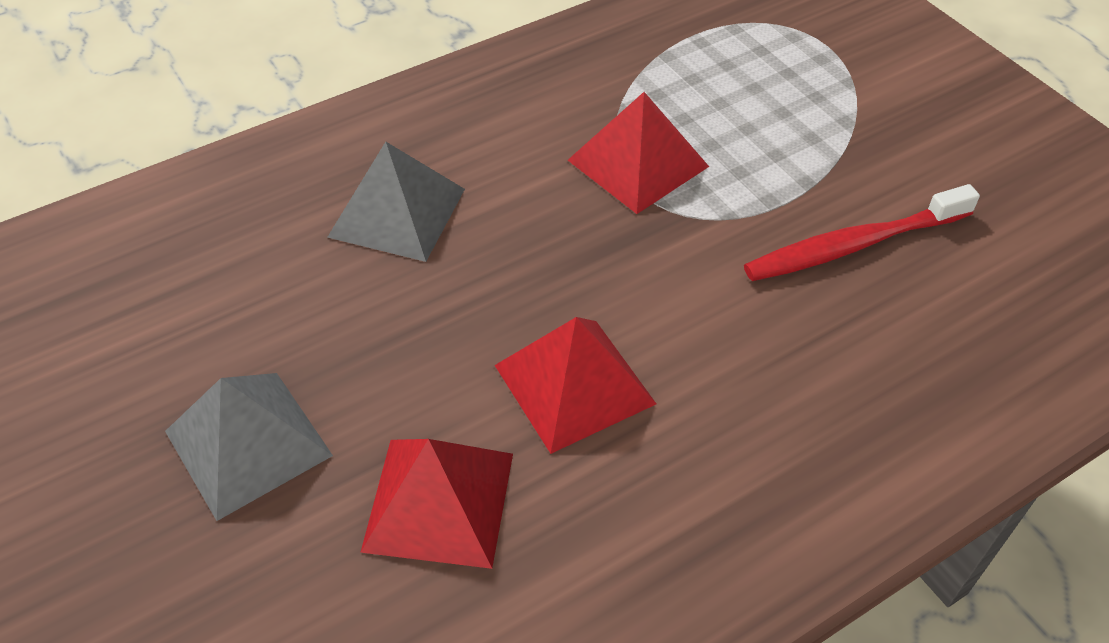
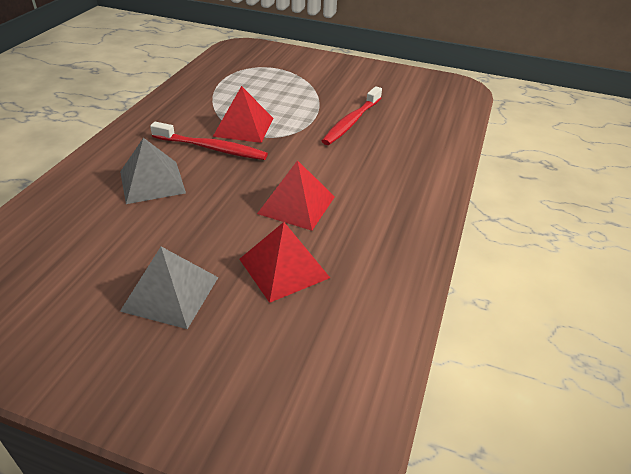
camera: 40 degrees left, 10 degrees down
(544, 186) = (211, 148): none -> red toothbrush

